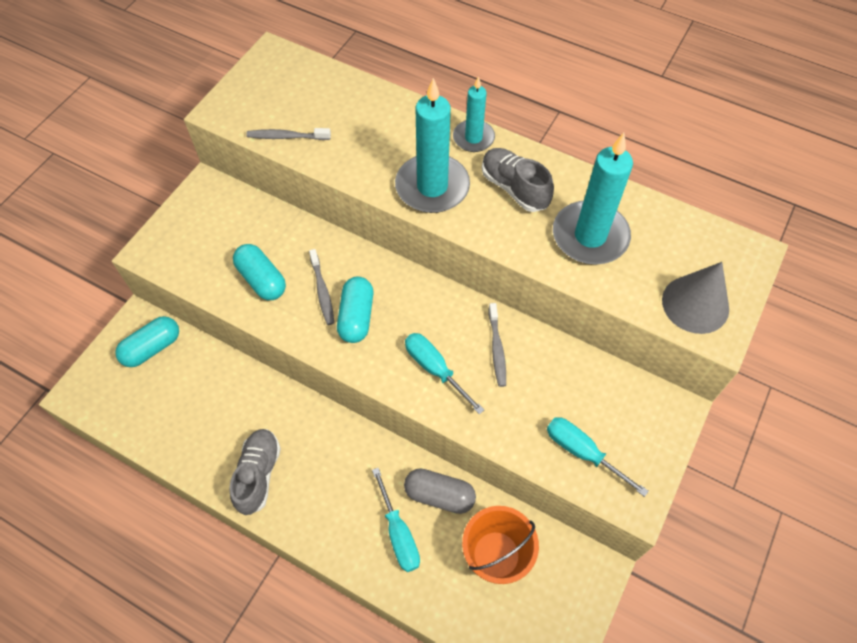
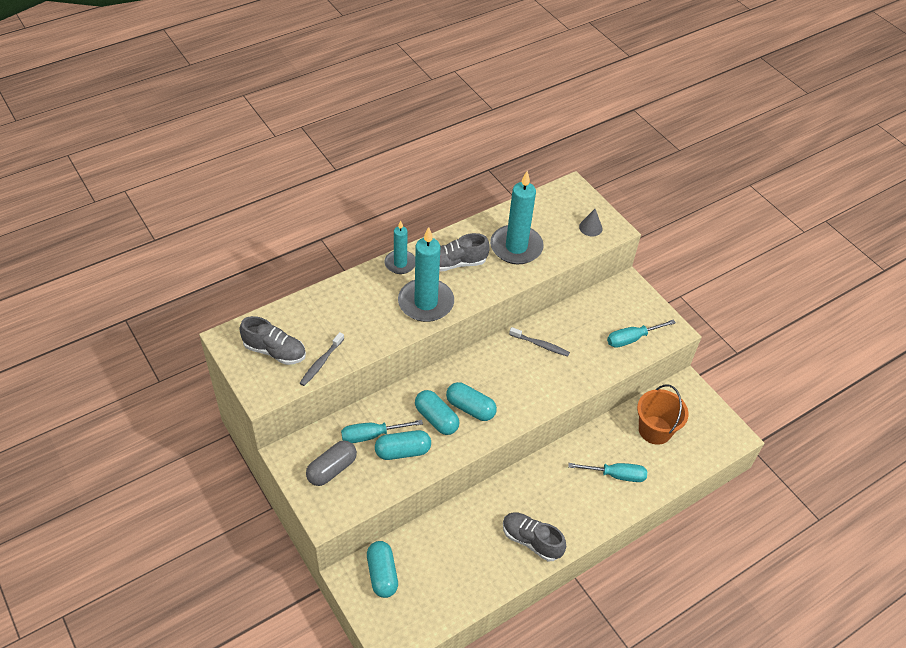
camera: 65 degrees left, 10 degrees down
(278, 94) = (275, 351): none -> grey shoe
(322, 291) = (436, 419): grey toothbrush -> turquoise capsule
(435, 369) = (536, 383): turquoise screwdriver -> turquoise screwdriver (372, 435)
(439, 495) = (601, 441): grey capsule -> grey capsule (332, 469)
(695, 304) = (590, 227): grey cone -> grey cone, size x0.55

